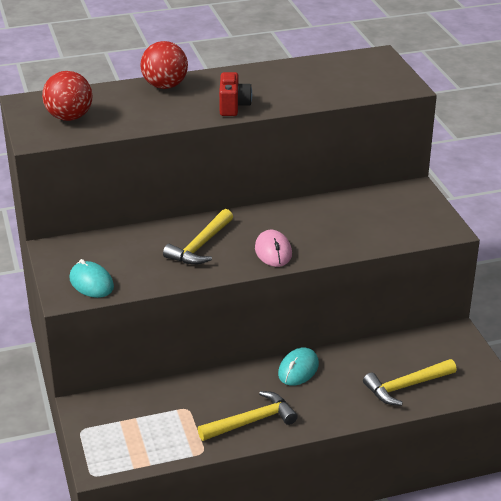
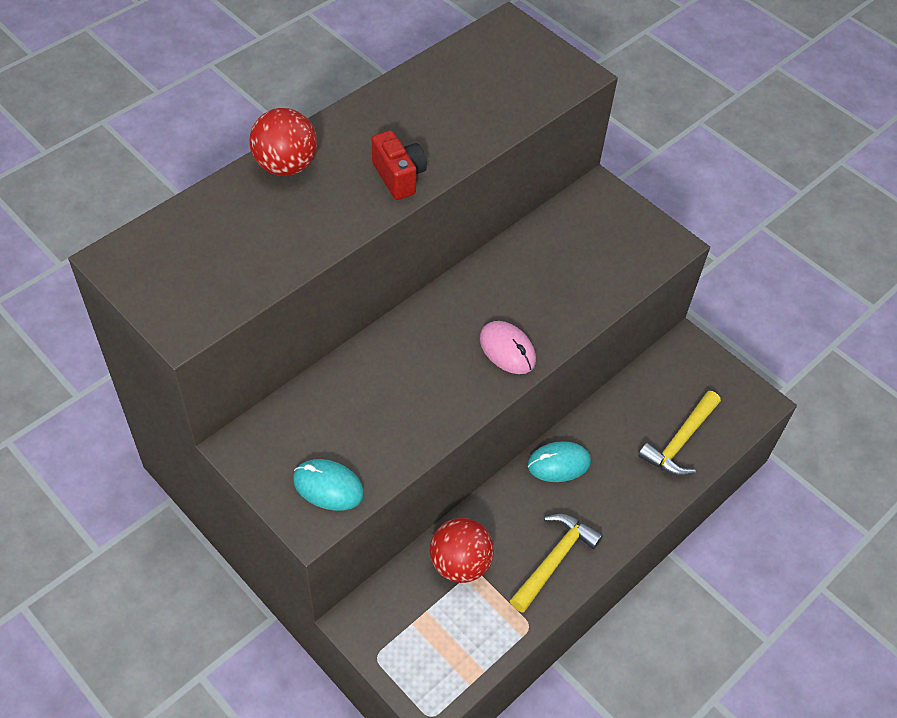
camera: 30 degrees left, 20 degrees up
(69, 117) = (200, 269): red ball -> red ball (460, 563)
(200, 246) = (419, 372): yellow hammer -> none
(298, 369) = (558, 463): turquoise mouse -> turquoise mouse turned 75 degrees clockwise

